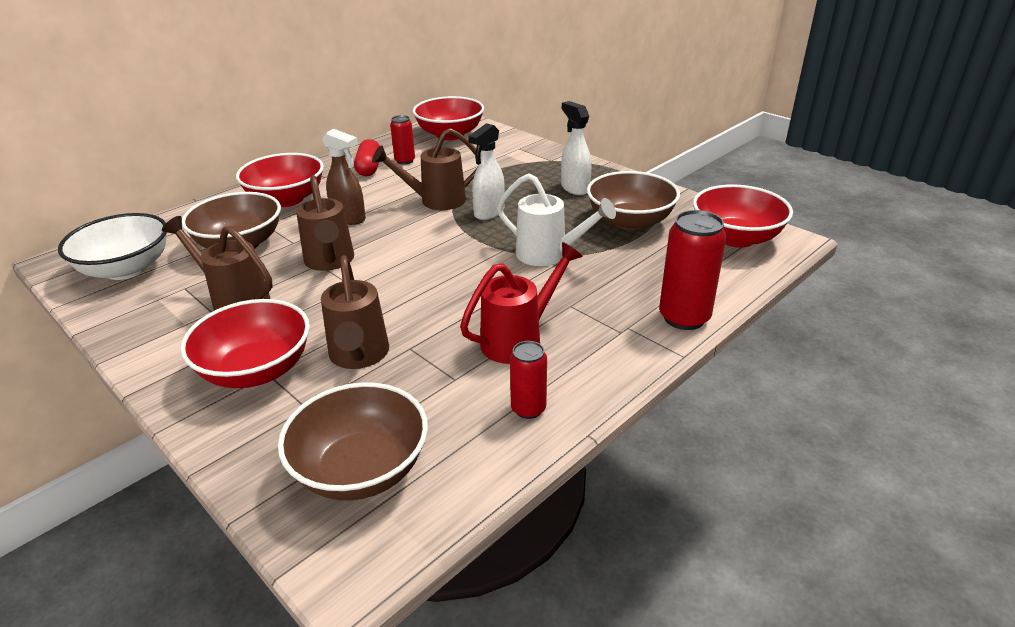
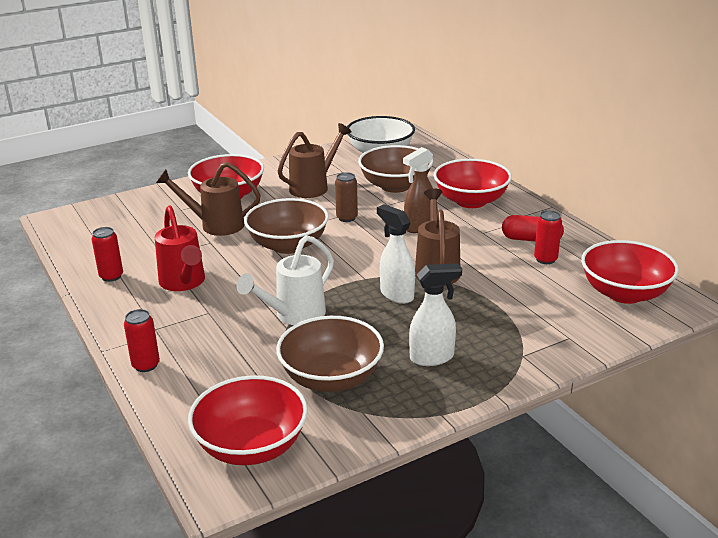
camera: 105 degrees right, 5 degrees down
(330, 262) = (347, 218): brown watering can -> brown can
(361, 470) = (115, 223): brown bowl -> brown bowl (288, 245)
(684, 318) = (146, 365): red can -> red can, size x0.59

